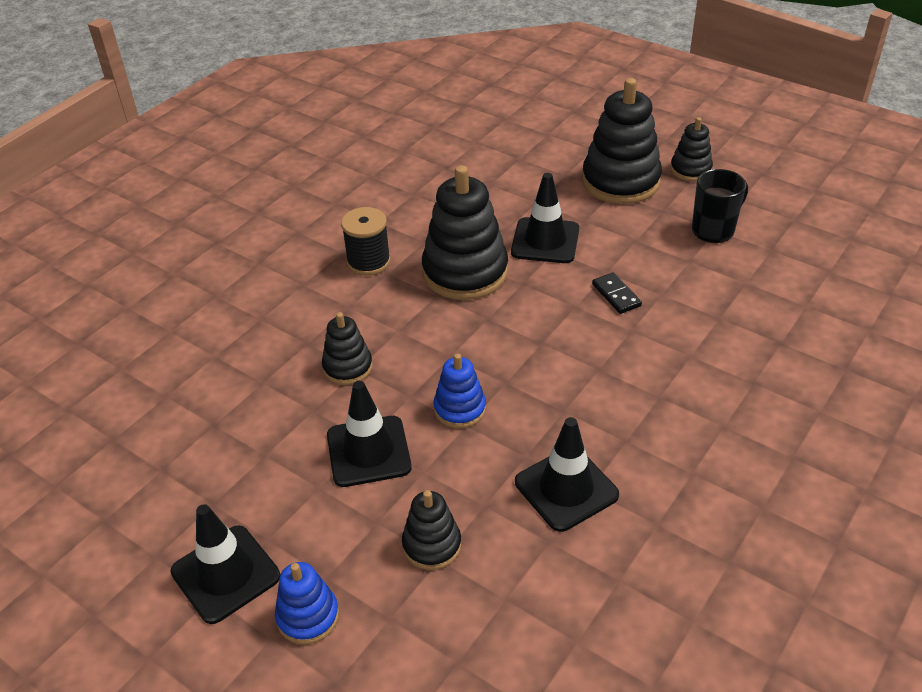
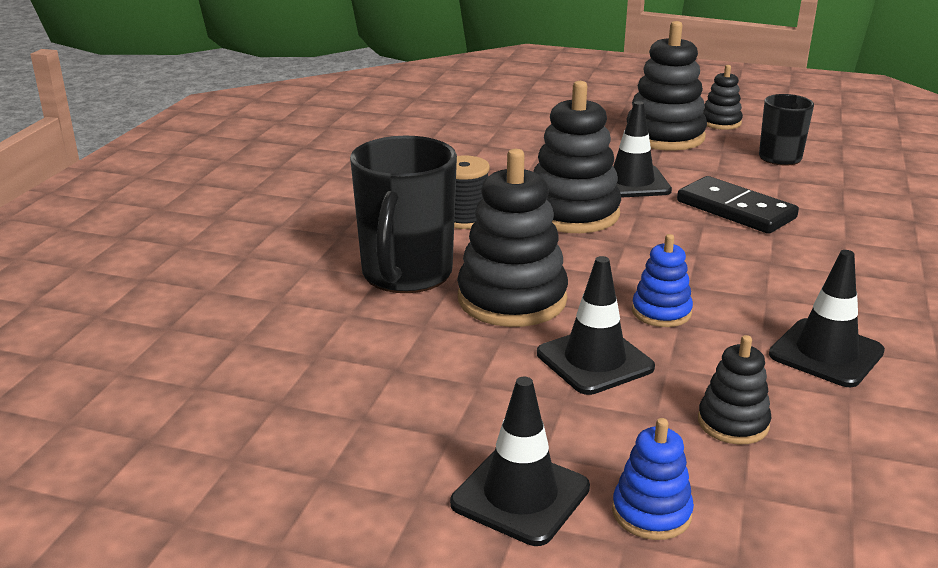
camera: 20 degrees left, 15 degrees down
(282, 321) = (406, 275): none -> black mug
(347, 367) = (512, 299): black stacking toy -> black stacking toy, size x1.89
(616, 295) = (735, 210): black domino -> black domino, size x1.97

